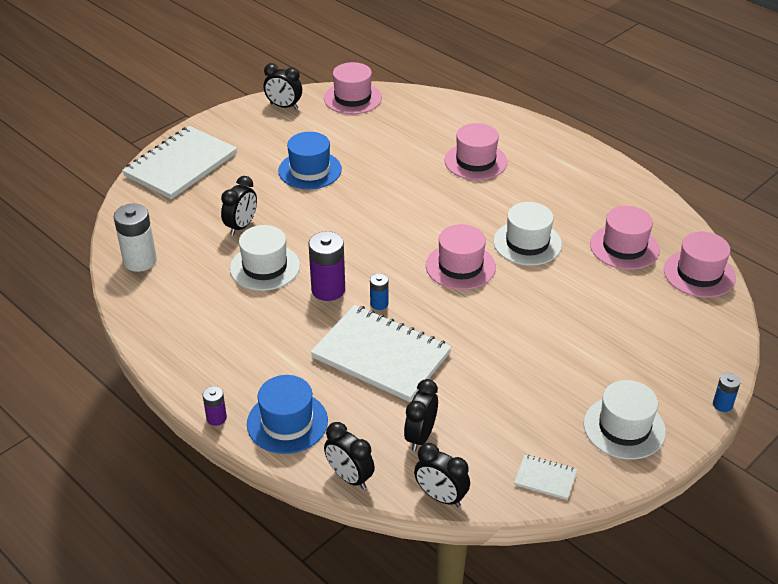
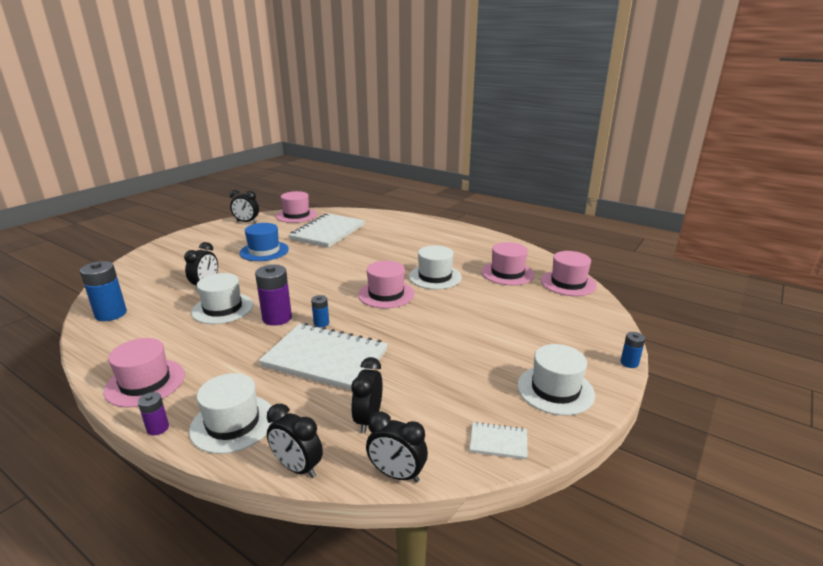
camera: 10 degrees left, 15 degrees down
(140, 261) = (111, 314): white battery -> blue battery
(181, 165) = (162, 255): white notebook -> white notebook (328, 232)
(287, 422) = (233, 423): blue hat -> white hat
(475, 161) = (387, 238): pink hat -> pink hat (145, 383)

